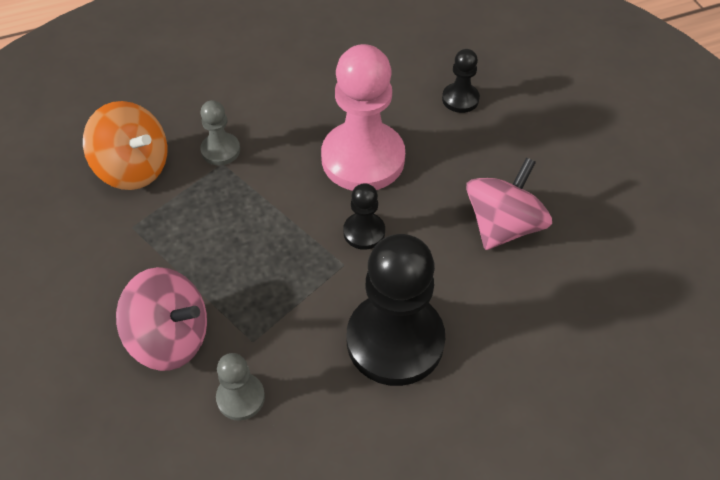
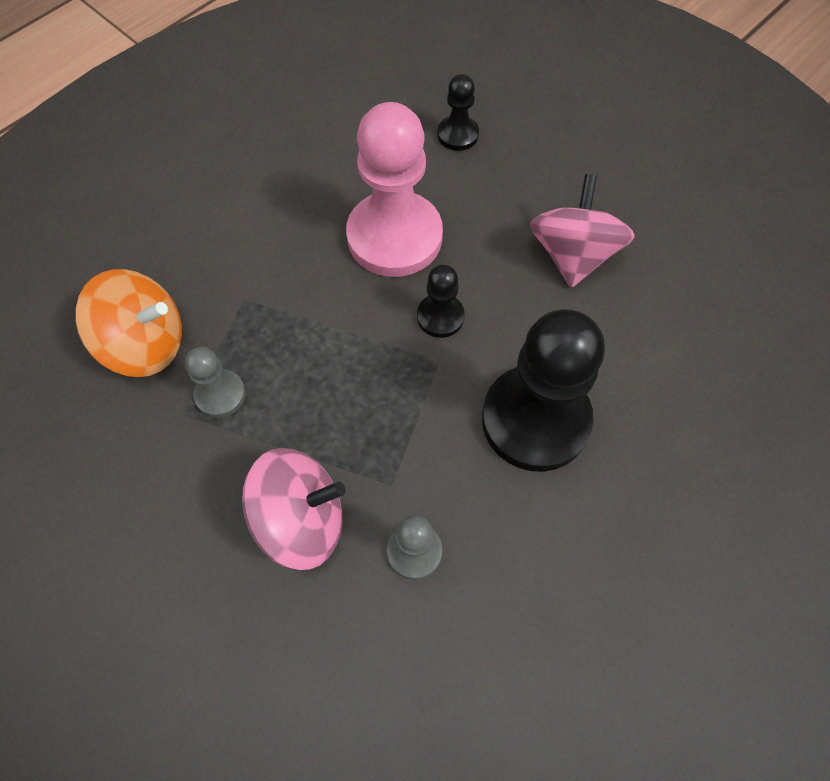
camera: 25 degrees left, 10 degrees up
(220, 150) = (234, 285): grey pawn -> grey pawn (220, 394)

